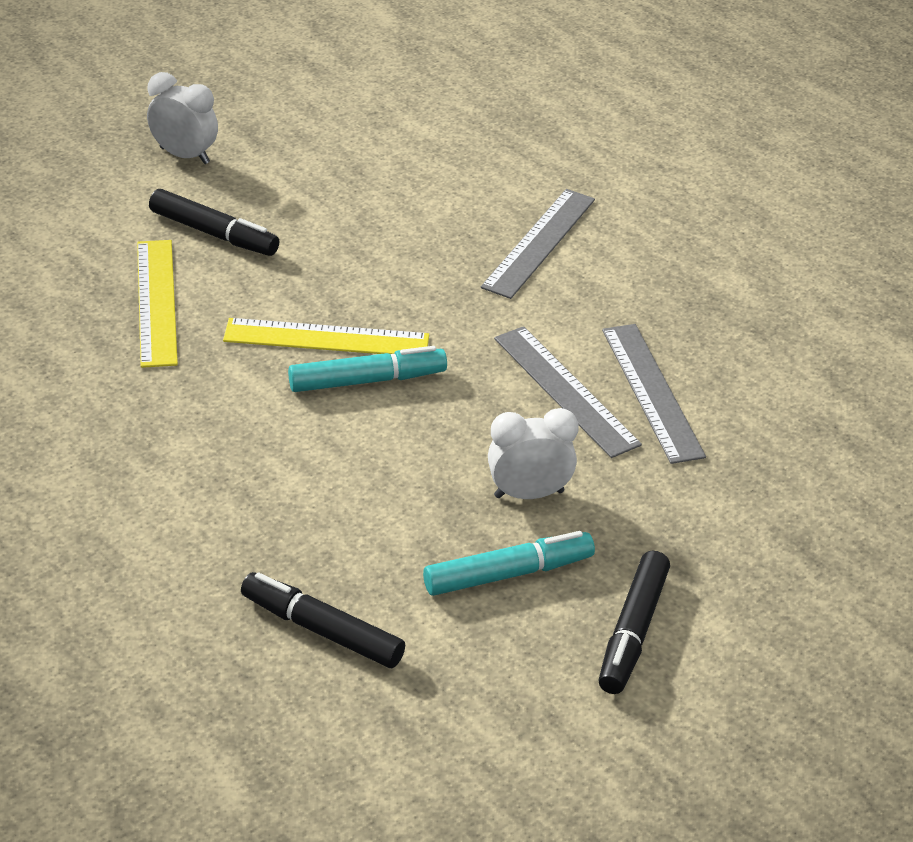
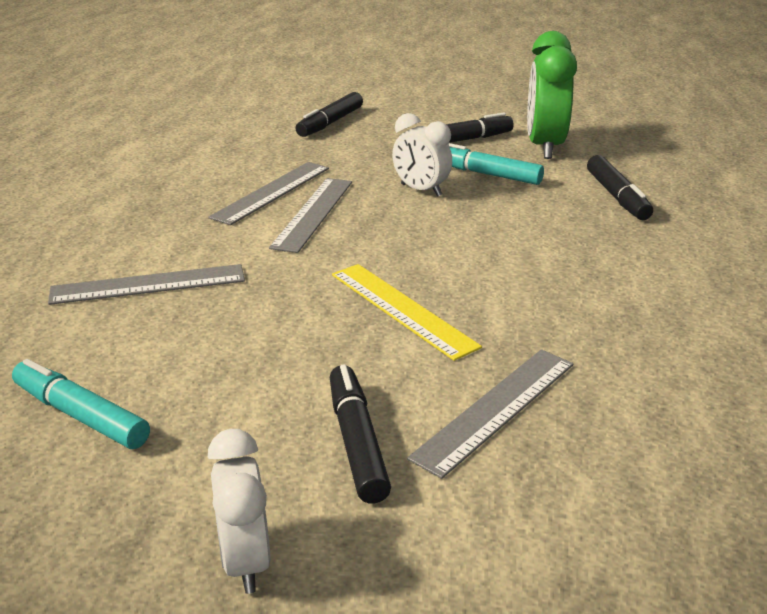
camera: 130 degrees left, 10 degrees down
(156, 302) = (496, 409): yellow ruler -> grey ruler
(367, 380) = (417, 273): turquoise marker -> turquoise marker (81, 415)
(523, 690) = (544, 147): none -> green clock
(830, 553) = (330, 123): none -> black marker

